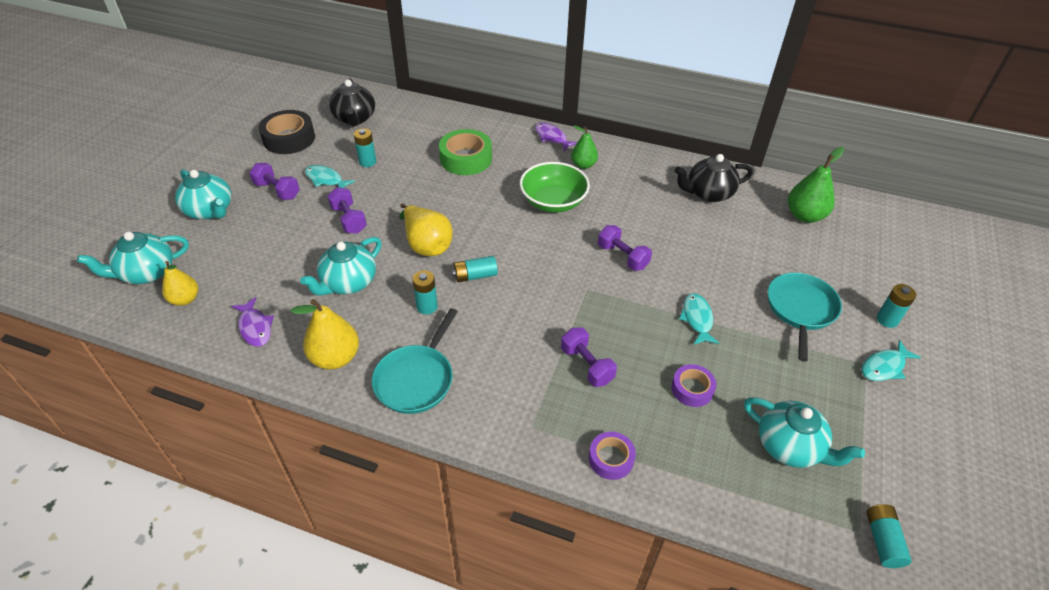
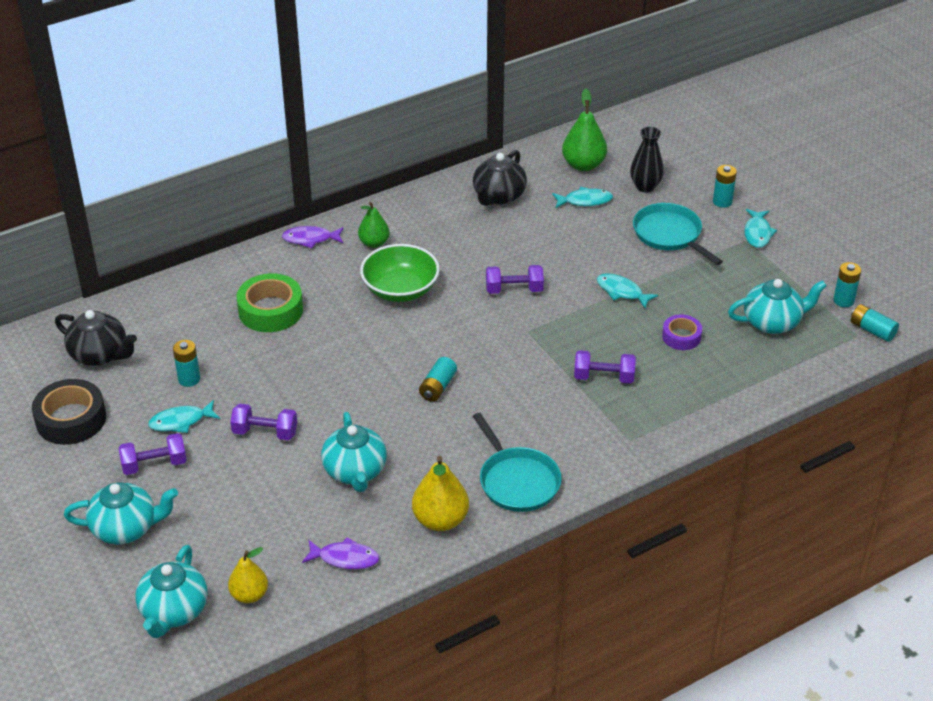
camera: 50 degrees left, 5 degrees down
(427, 245) = (363, 397): yellow pear -> none
(427, 306) = (442, 435): turquoise battery -> turquoise battery (843, 300)
(611, 459) = (698, 414): purple tape -> none
(768, 239) = (585, 201): none -> turquoise fish
(833, 263) = (645, 186): none -> black vase

